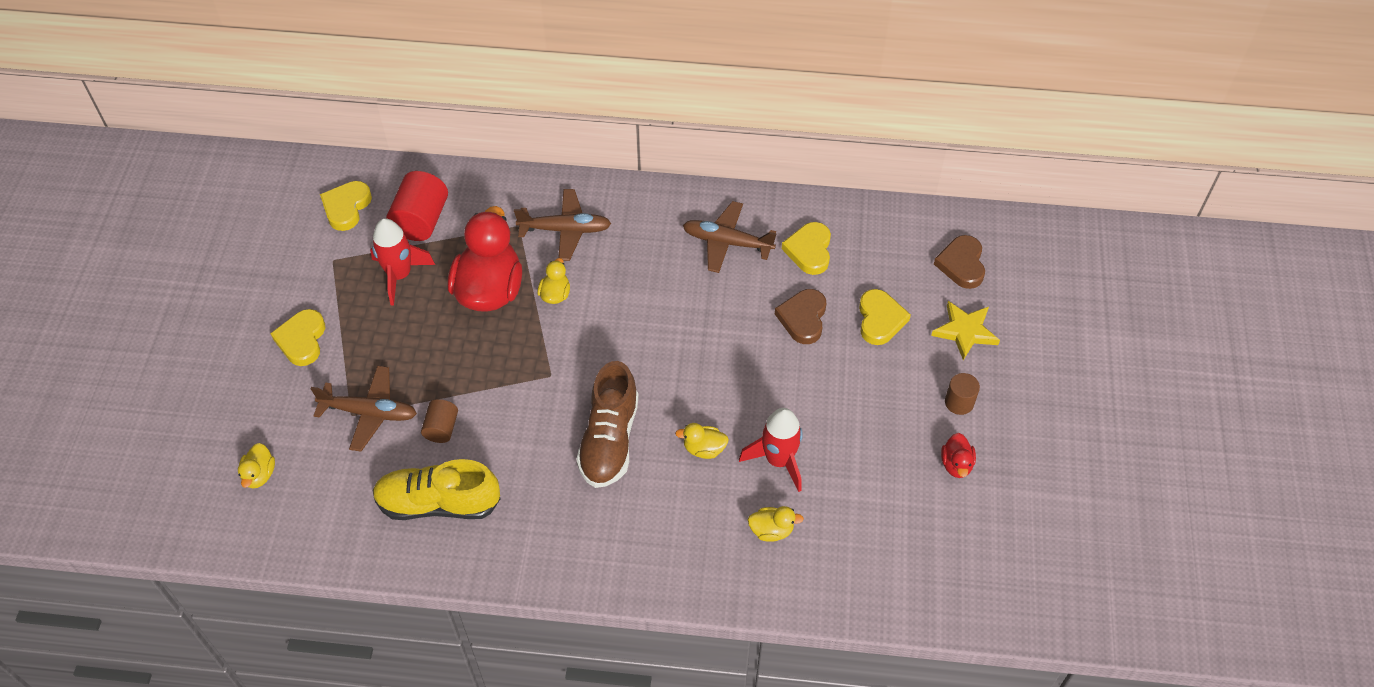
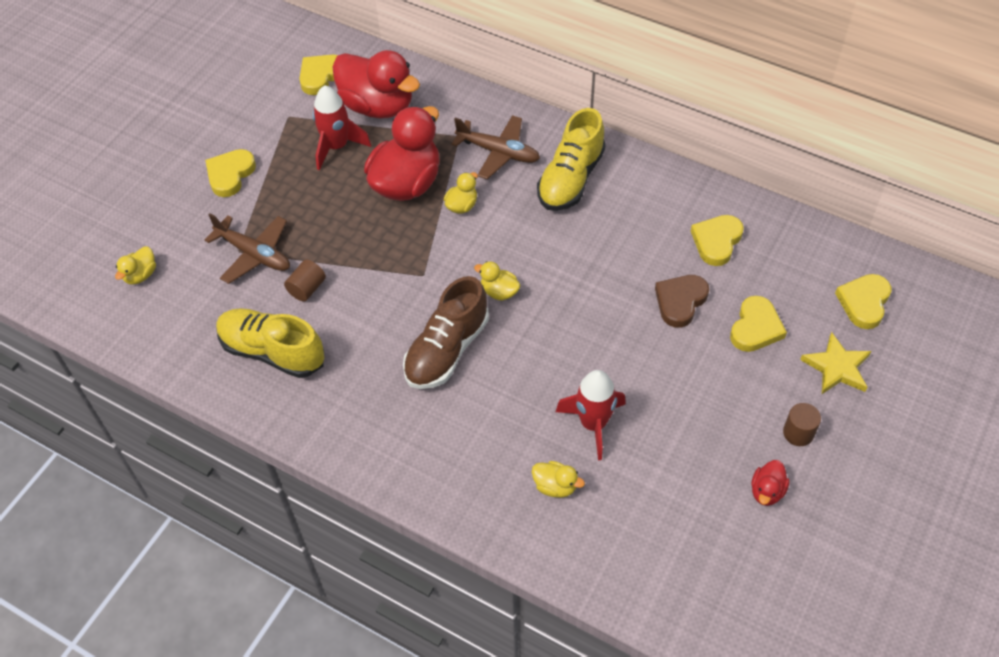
camera: 25 degrees right, 0 degrees up
(421, 220) = (377, 106): red cylinder -> red duck
(647, 234) = (571, 179): none -> yellow shoe
(704, 449) = (528, 388): yellow duck -> yellow duck (499, 291)
(726, 242) = (641, 209): brown plane -> none
(961, 264) = (864, 302): brown heart -> yellow heart

